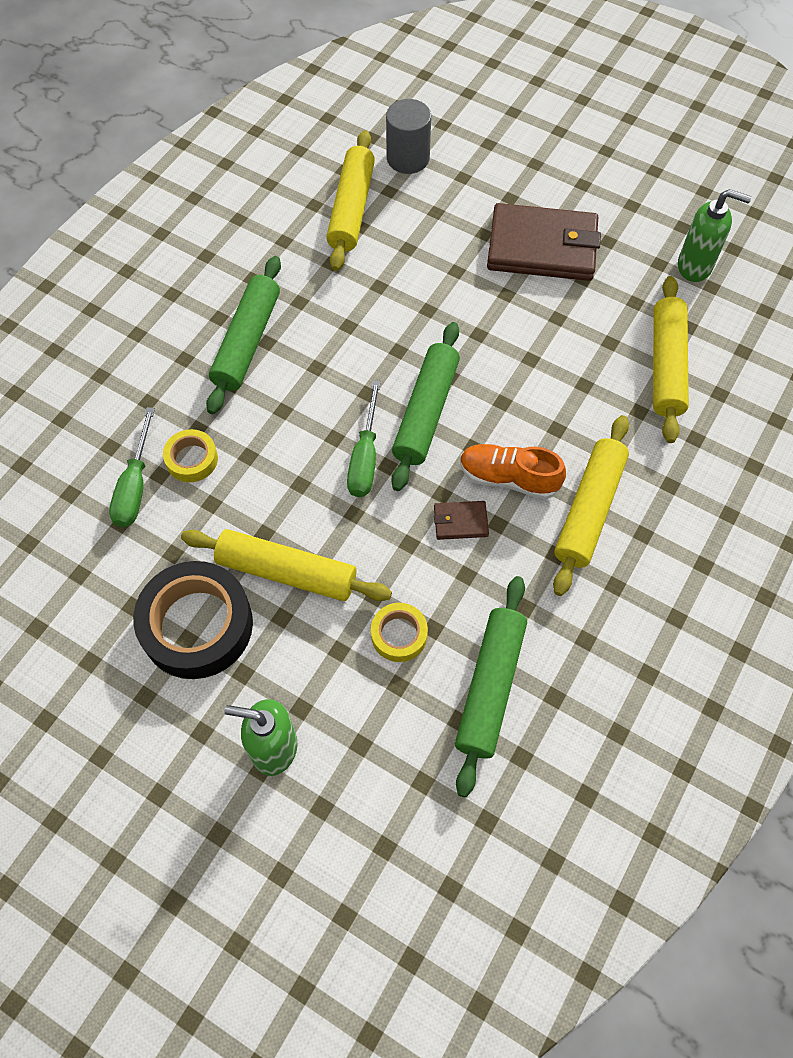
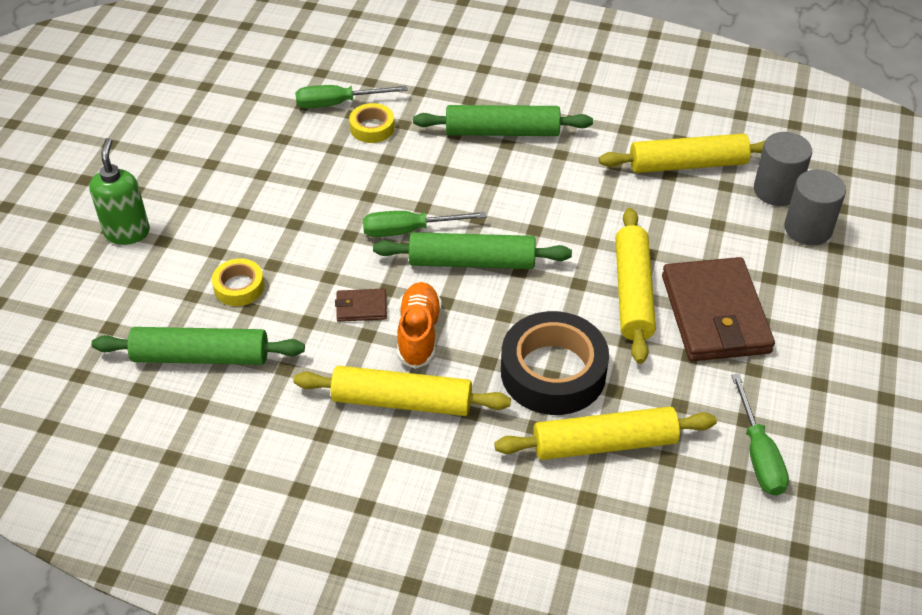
camera: 75 degrees right, 15 degrees down
(197, 625) = (223, 166): black tape -> black tape (553, 372)
(287, 572) = (282, 206): yellow rolling pin -> yellow rolling pin (633, 293)
(460, 522) = (361, 307): brown wallet -> brown wallet turned 75 degrees counterclockwise
(461, 154) = (808, 229): none -> grey cylinder
(695, 266) = (758, 454): green soap dispenser -> green screwdriver

